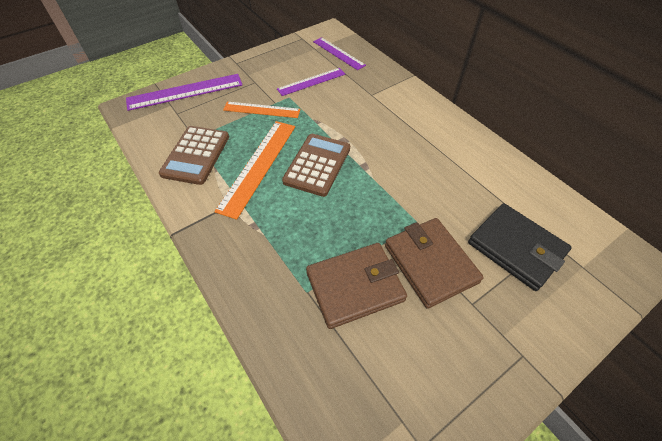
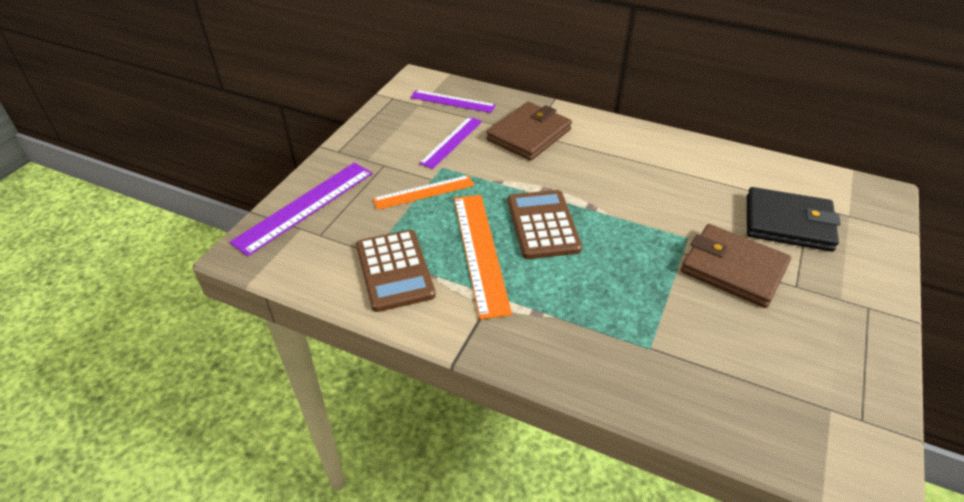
camera: 30 degrees left, 10 degrees down
(355, 286) = (688, 321): brown wallet -> brown wallet (529, 135)

